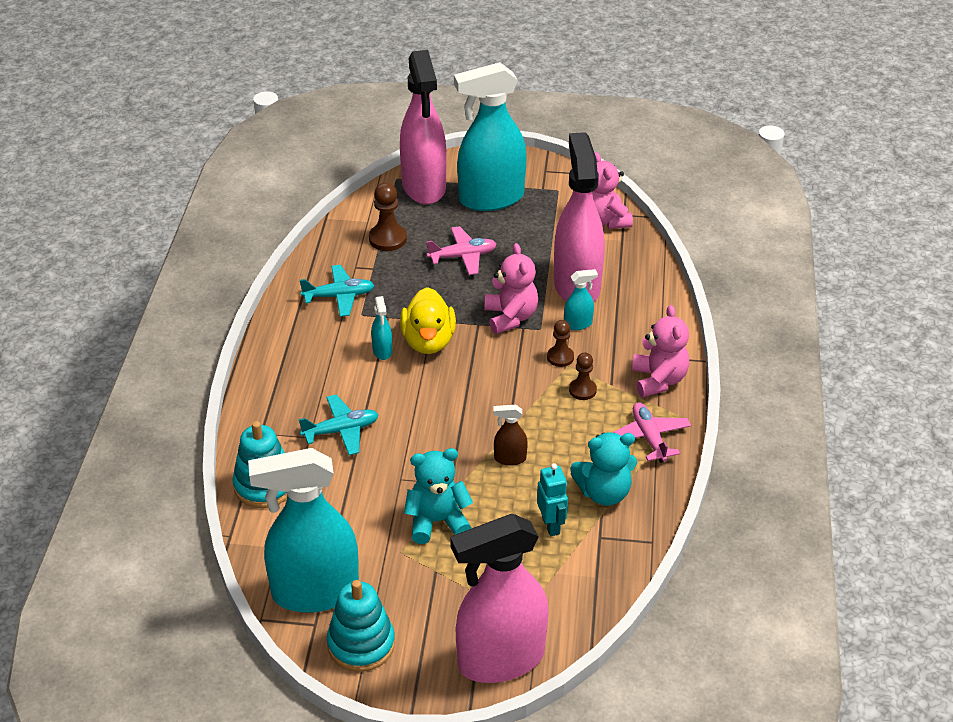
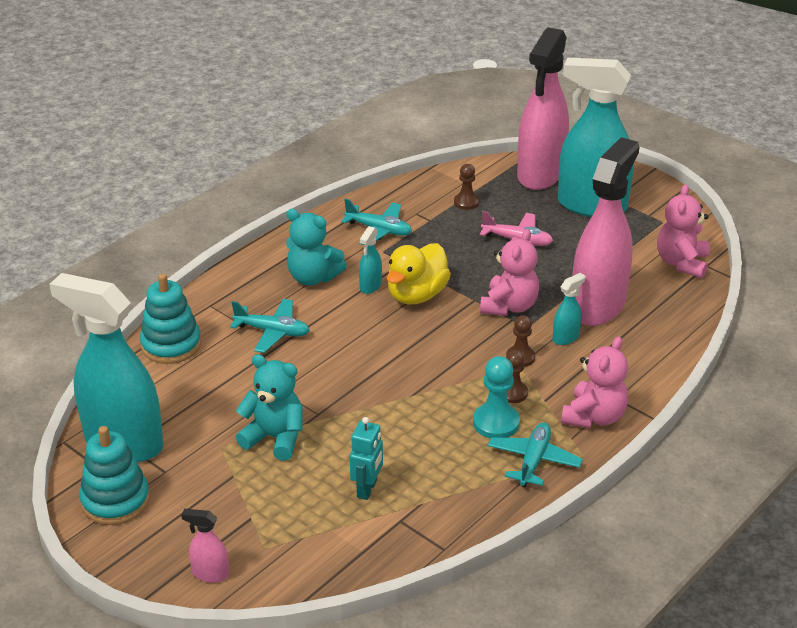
camera: 35 degrees right, 5 degrees down
(387, 239) = (466, 202): brown pawn -> brown pawn, size x0.65
(500, 659) = (210, 573): pink spray bottle -> pink spray bottle, size x0.40
(509, 458) = (388, 418): brown spray bottle -> none
(578, 324) = (566, 337): turquoise spray bottle -> turquoise spray bottle turned 60 degrees counterclockwise
(593, 421) = (496, 423): none -> turquoise pawn
(604, 493) = (442, 486): turquoise teddy bear -> turquoise teddy bear (313, 277)
(649, 438) = (533, 461): pink plane -> turquoise plane

